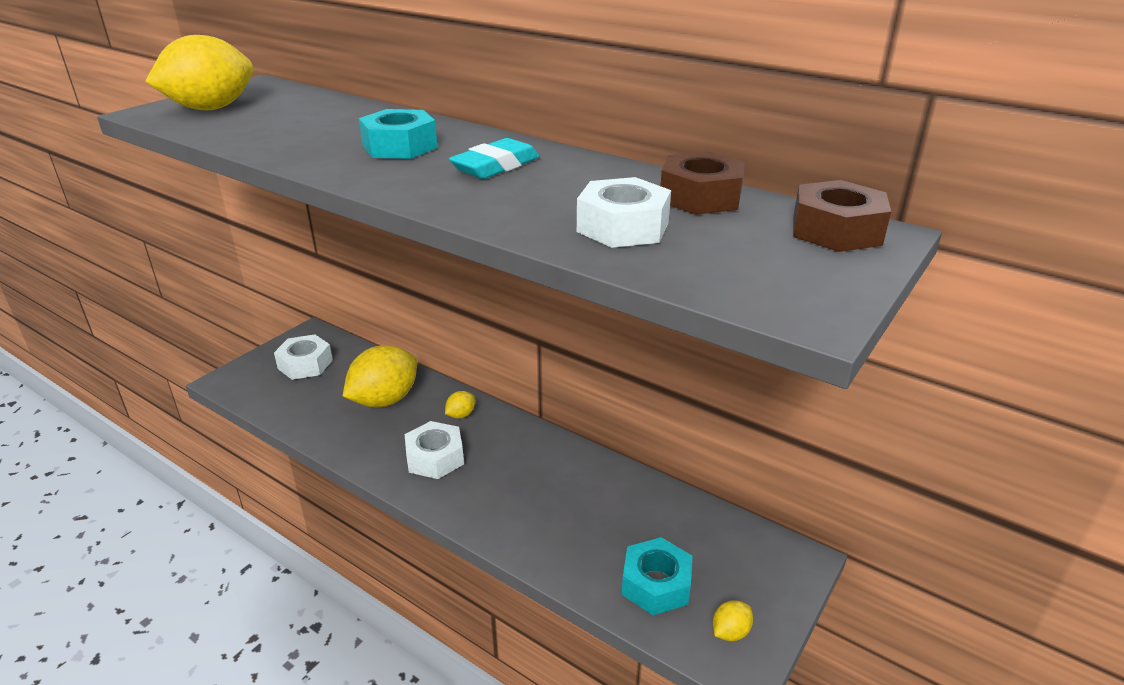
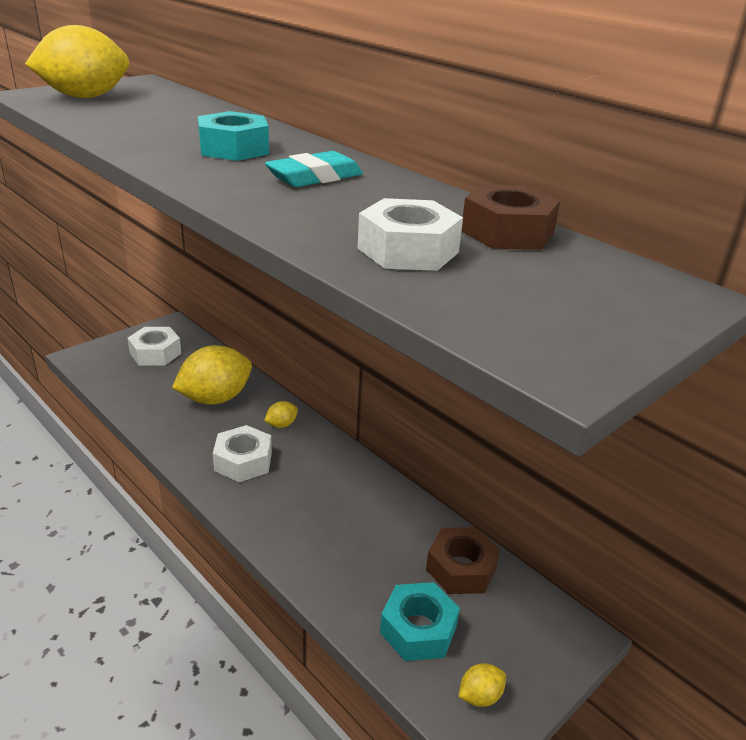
camera: 10 degrees right, 0 degrees up
(836, 231) = (639, 285): brown nut -> brown nut (461, 568)

